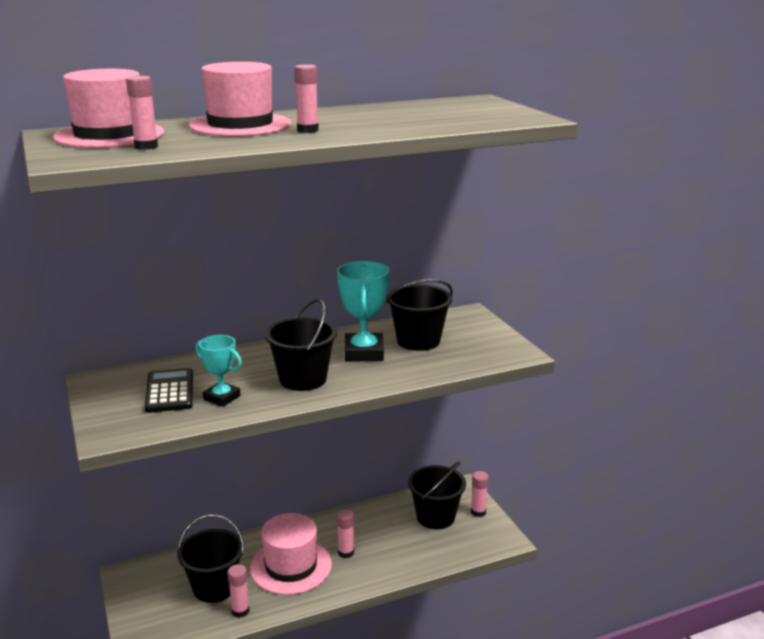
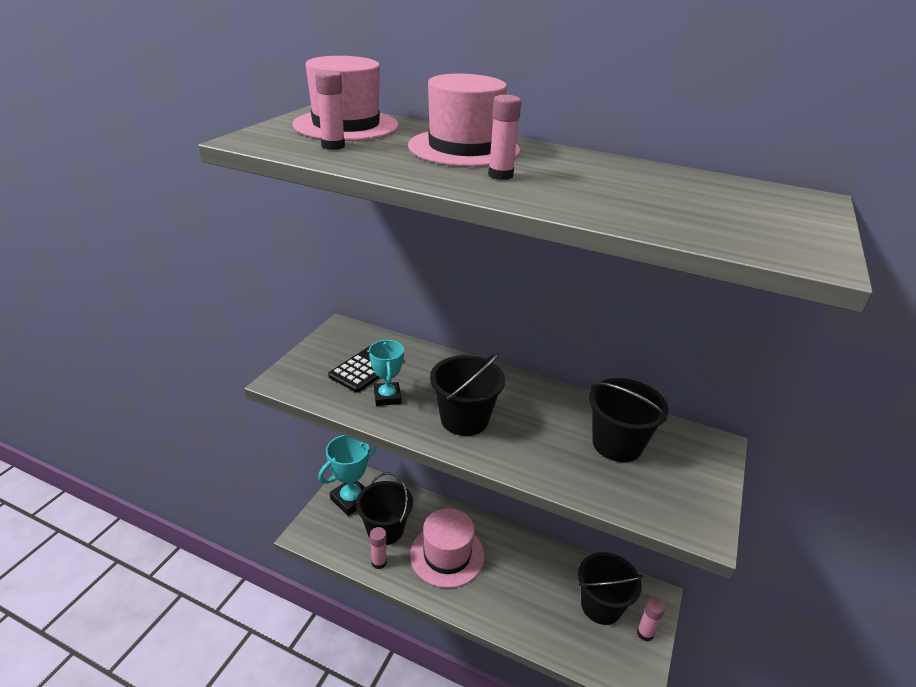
camera: 45 degrees right, 10 degrees up
(346, 553) = (495, 577): pink glue stick -> none
(364, 353) = (550, 425): turquoise trophy -> turquoise trophy (351, 499)

